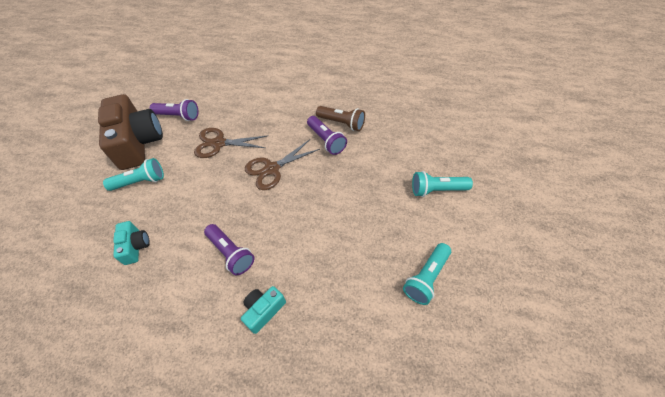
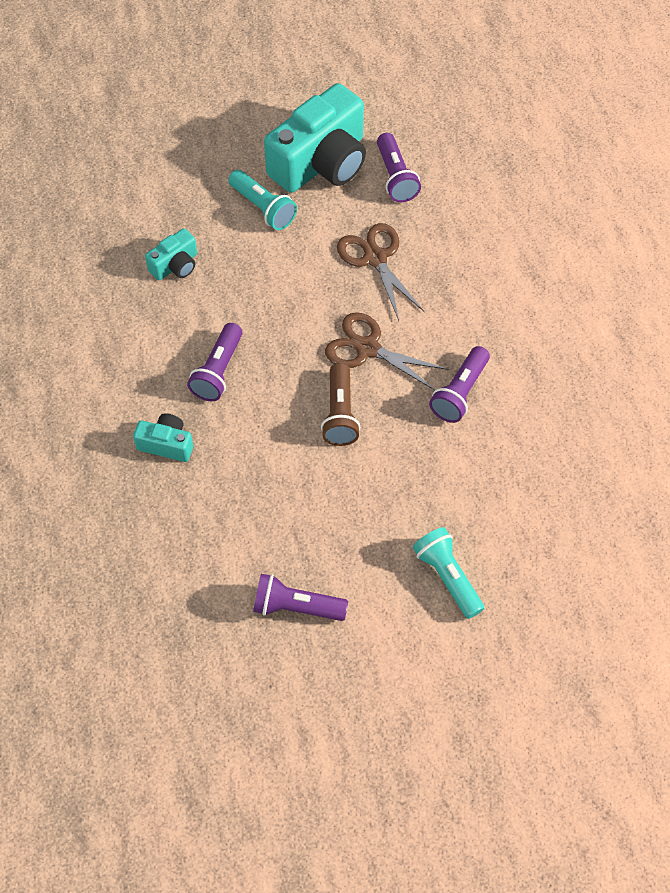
camera: 60 degrees right, 5 degrees up
(138, 143) = (321, 162): brown camera -> turquoise camera
(342, 123) = (508, 398): brown flashlight -> brown flashlight (340, 413)
(426, 278) = (296, 607): turquoise flashlight -> purple flashlight

